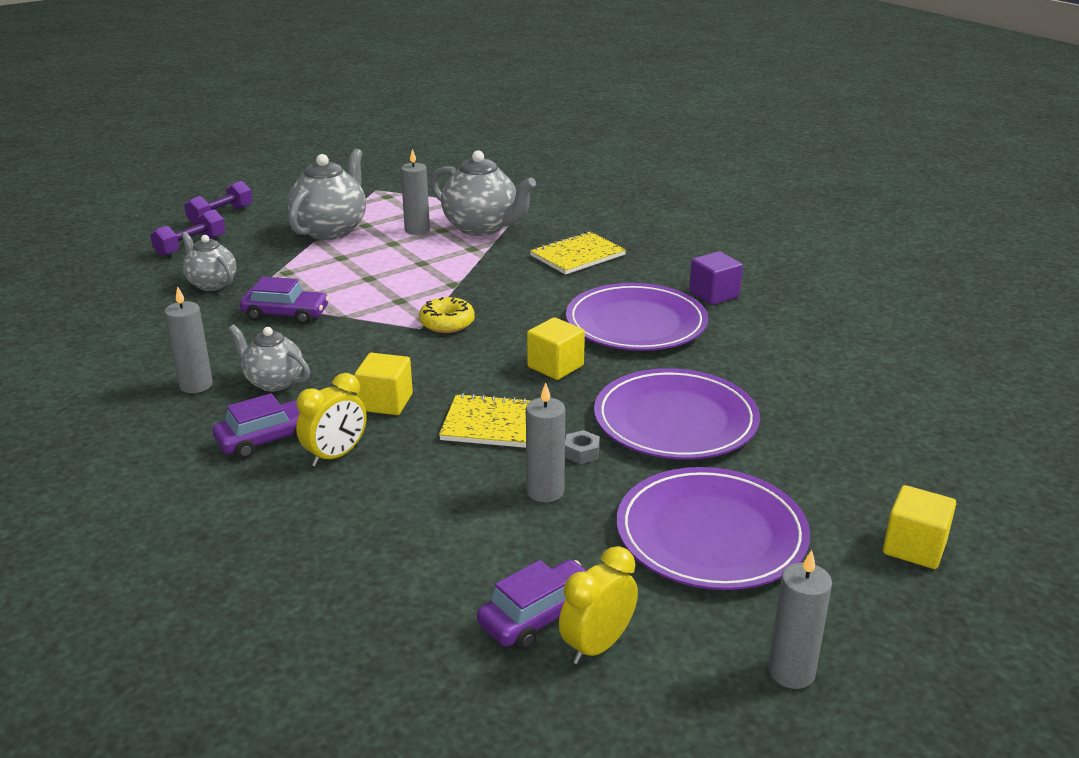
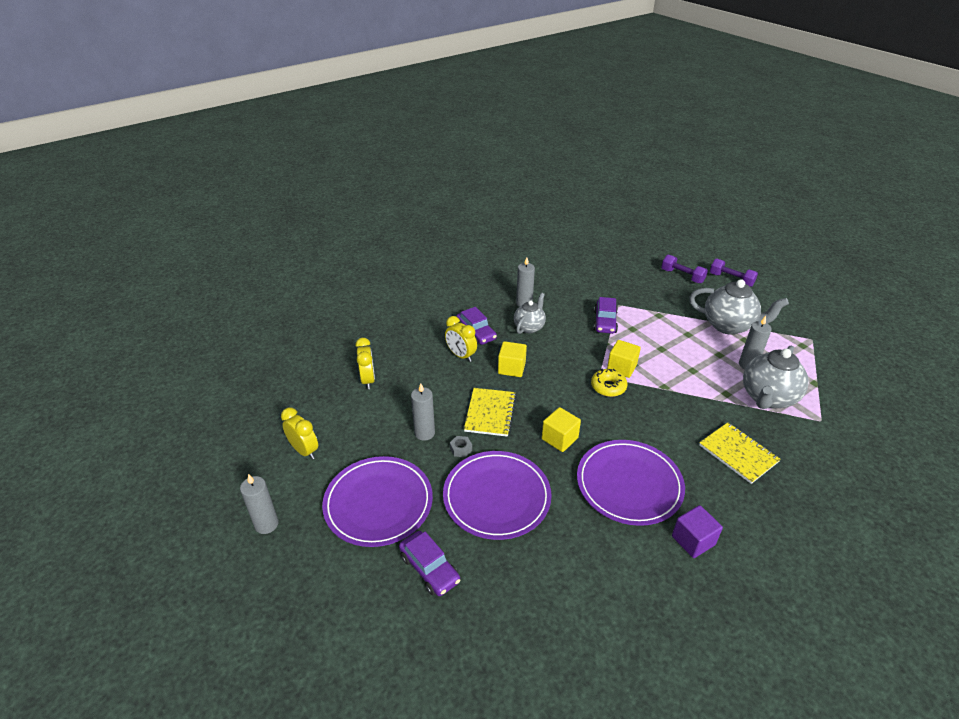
camera: 90 degrees right, 10 degrees up
(212, 284) = (635, 291): grey teapot -> none
(387, 573) = (368, 380): none -> yellow clock
(539, 616) = (328, 431): purple car -> purple car (429, 568)
(914, 547) = (350, 609): yellow cube -> yellow cube (621, 367)

